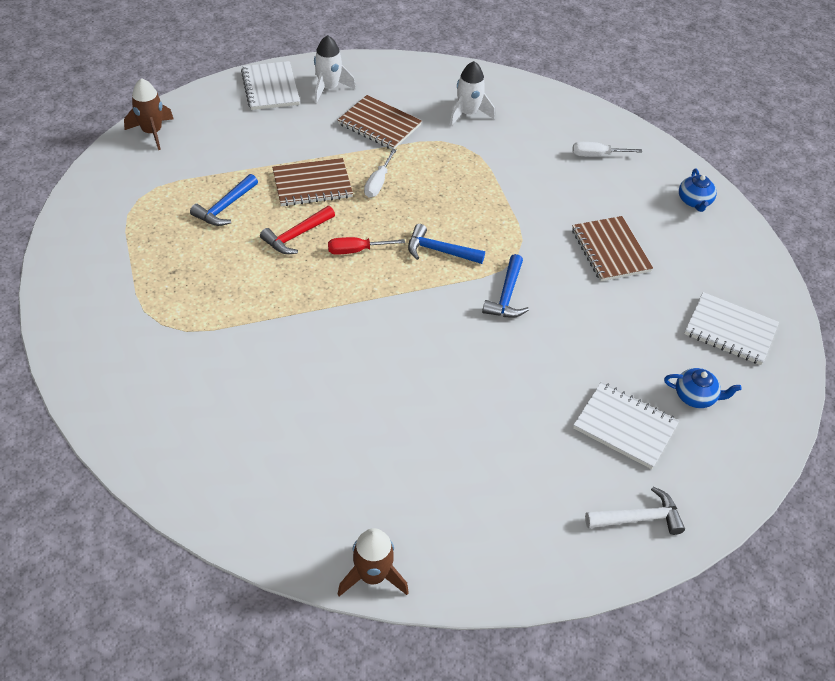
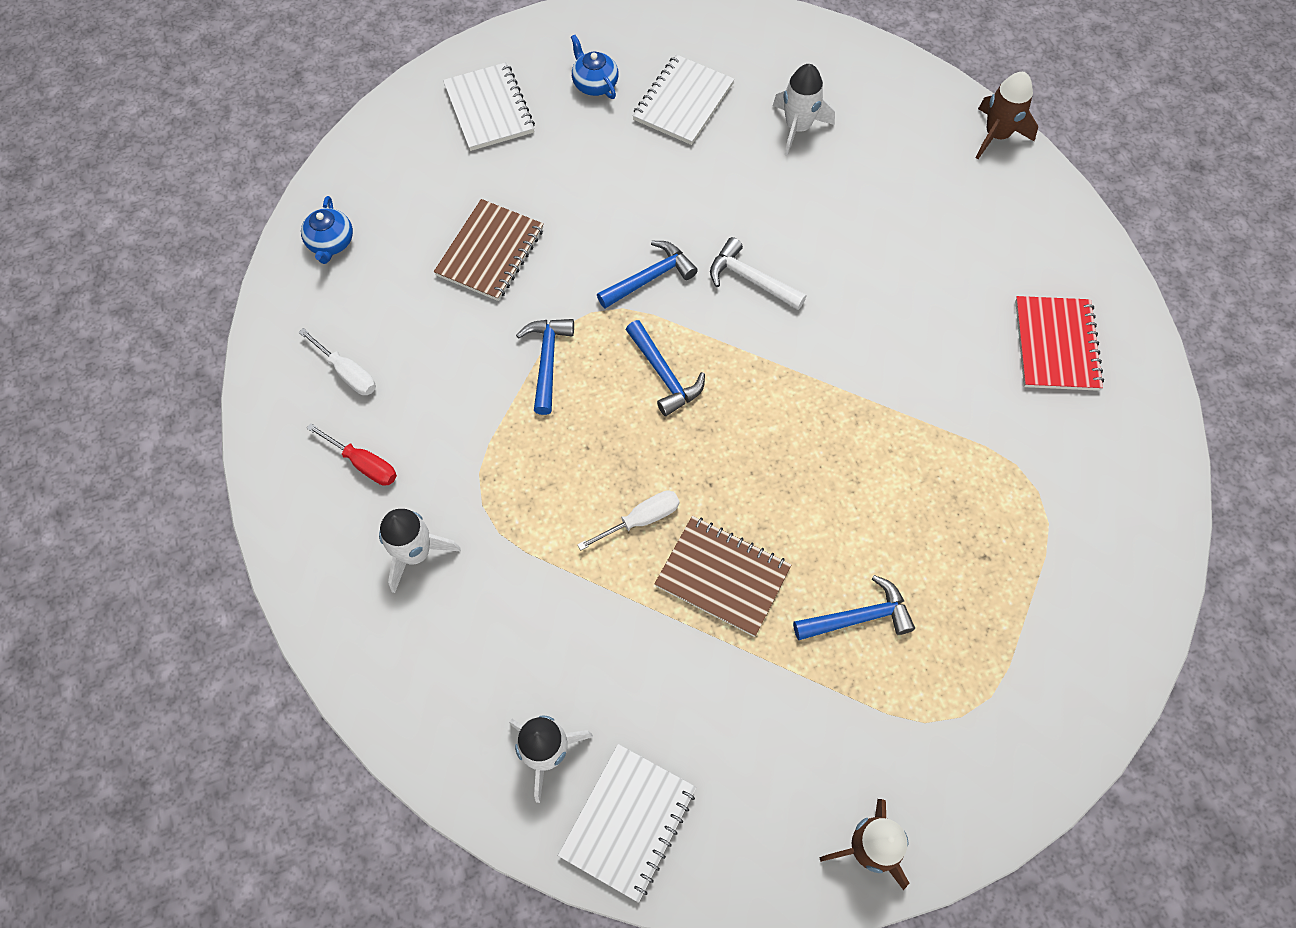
camera: 135 degrees left, 15 degrees up
(206, 424) = (1056, 345): none -> red notebook
(296, 236) = (804, 508): red hammer -> none
(356, 250) = (754, 440): red screwdriver -> red screwdriver (364, 464)
(379, 125) = (546, 621): brown notebook -> none
(509, 219) = (547, 360): none -> blue hammer
(527, 466) = (798, 127): none -> white rocket
(625, 426) = (683, 102): white notebook -> white notebook turned 45 degrees clockwise
(639, 518) = (751, 42): white hammer -> white hammer (750, 279)
(694, 201) = (331, 243): blue teapot -> blue teapot turned 135 degrees clockwise

